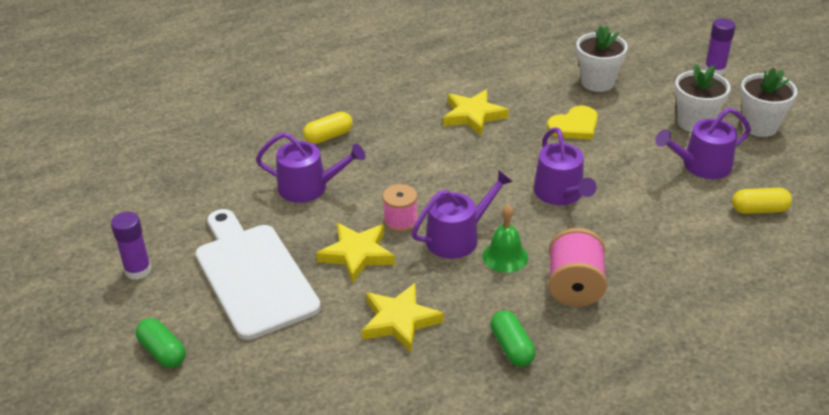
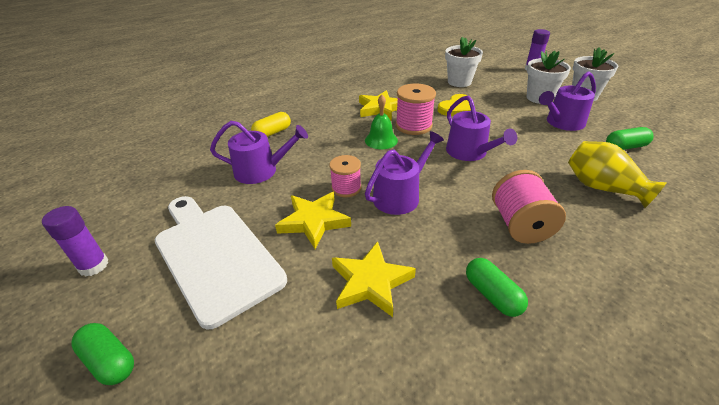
camera: 10 degrees left, 0 degrees up
(505, 256) = (447, 206): green bell -> green bell (381, 140)
(506, 147) = (413, 126): none -> pink spool
(693, 257) = (602, 188): none -> yellow vase
(759, 210) = (625, 147): yellow capsule -> green capsule

